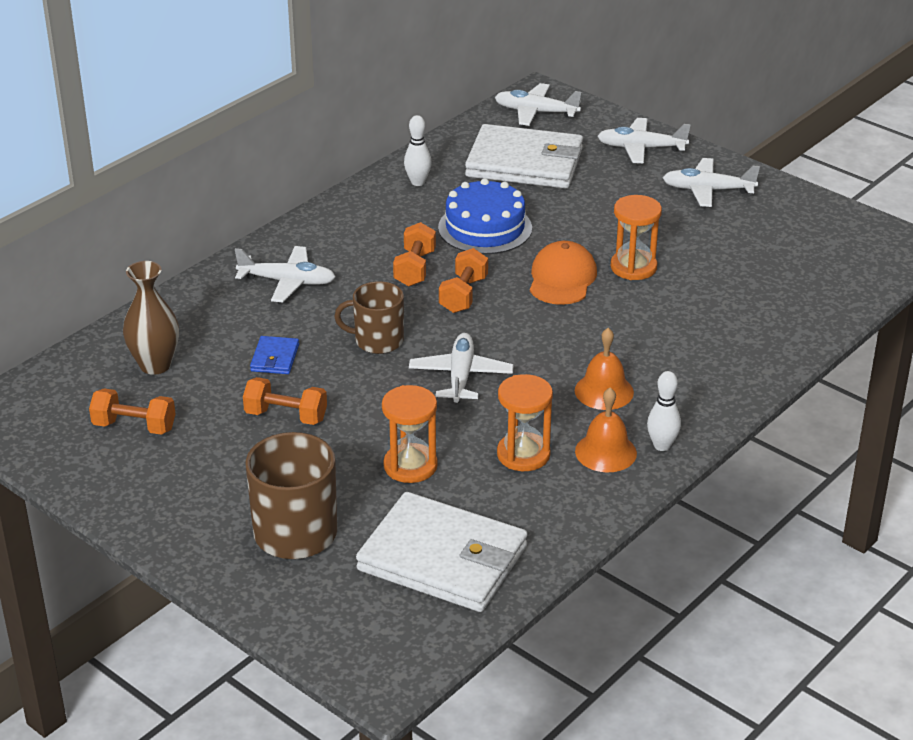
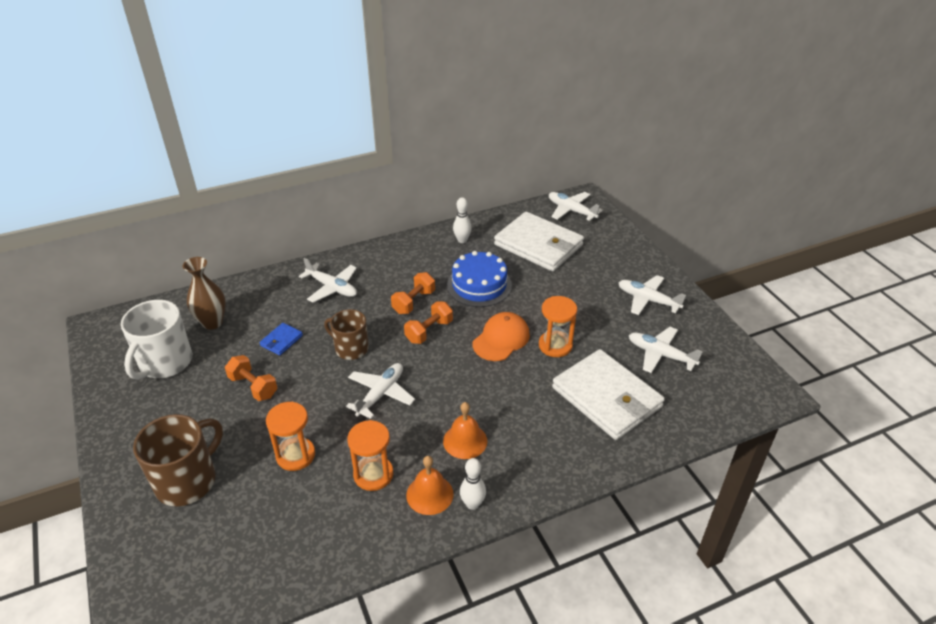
camera: 25 degrees right, 5 degrees up
(134, 426) = (165, 363): orange dumbbell -> white mug
(443, 558) = (256, 543): white wallet -> white wallet (606, 397)
(640, 148) = (622, 255): white plane -> white plane (660, 354)

